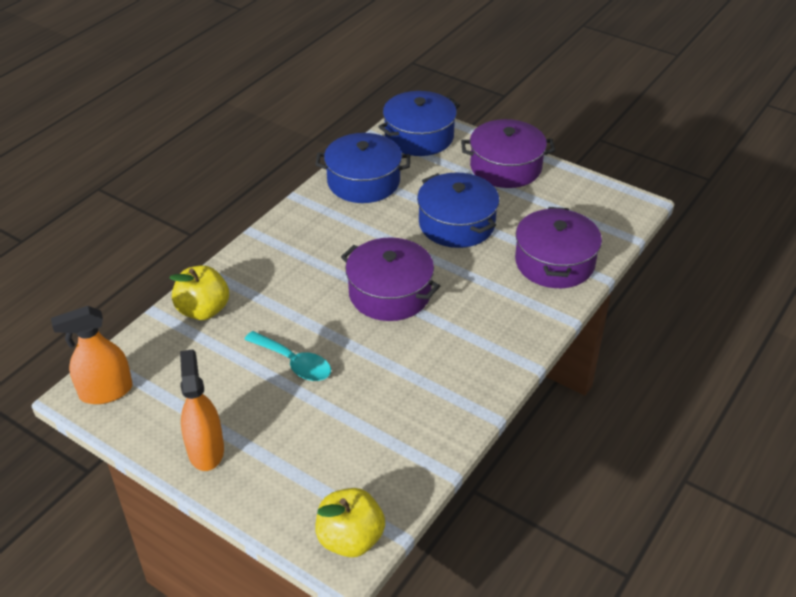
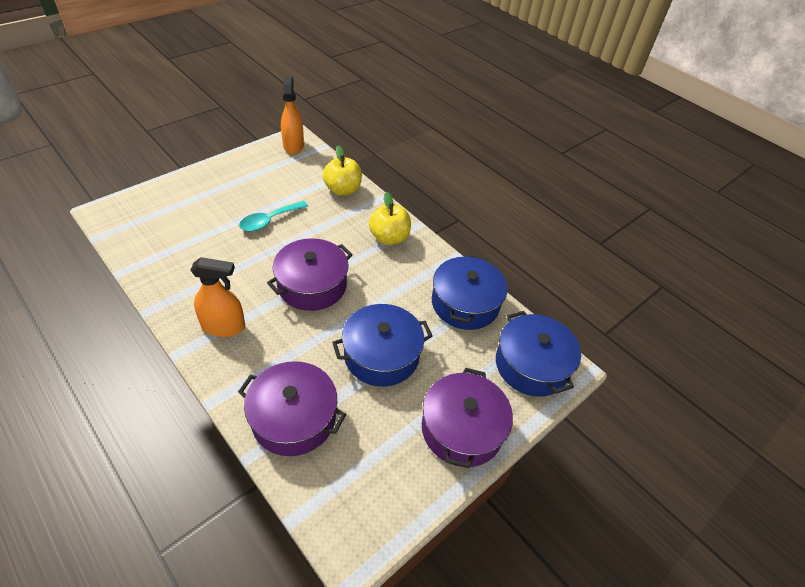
camera: 100 degrees right, 5 degrees up
(206, 450) = (223, 174): orange spray bottle -> orange spray bottle (223, 326)
(350, 539) = (114, 216): yellow apple -> yellow apple (389, 238)

